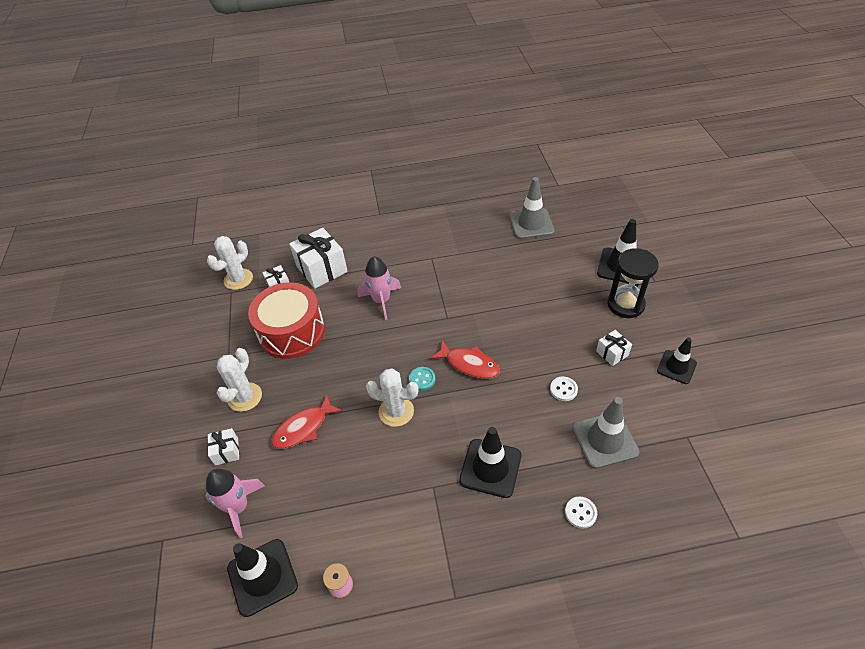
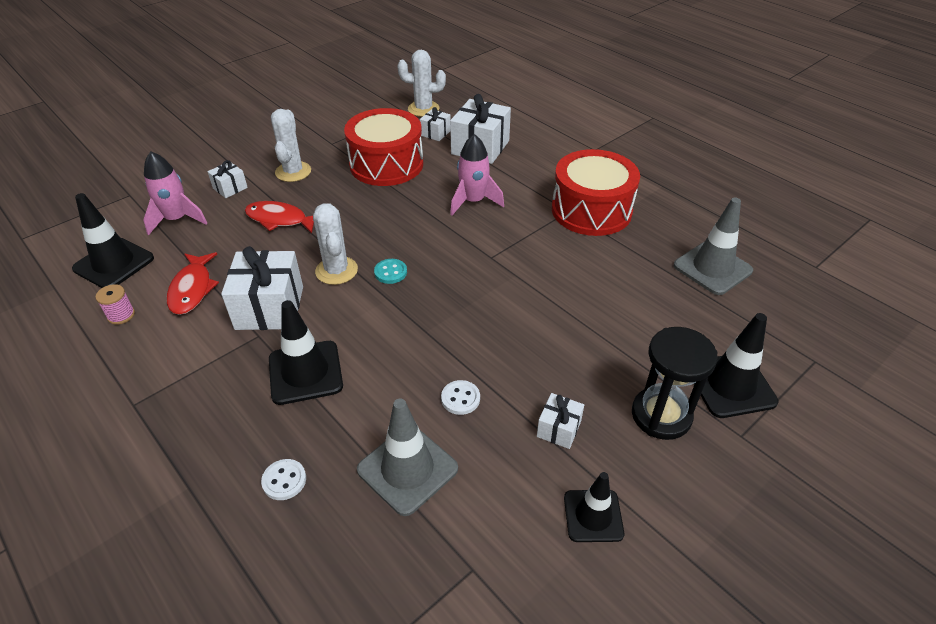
camera: 55 degrees right, 5 degrees down
(245, 397) = (293, 172): white cactus -> white cactus turned 75 degrees counterclockwise
(407, 469) = (269, 308): none -> white gift
(440, 247) = (591, 210): none -> red drum
(469, 364) = (437, 300): red fish -> red fish (192, 289)

